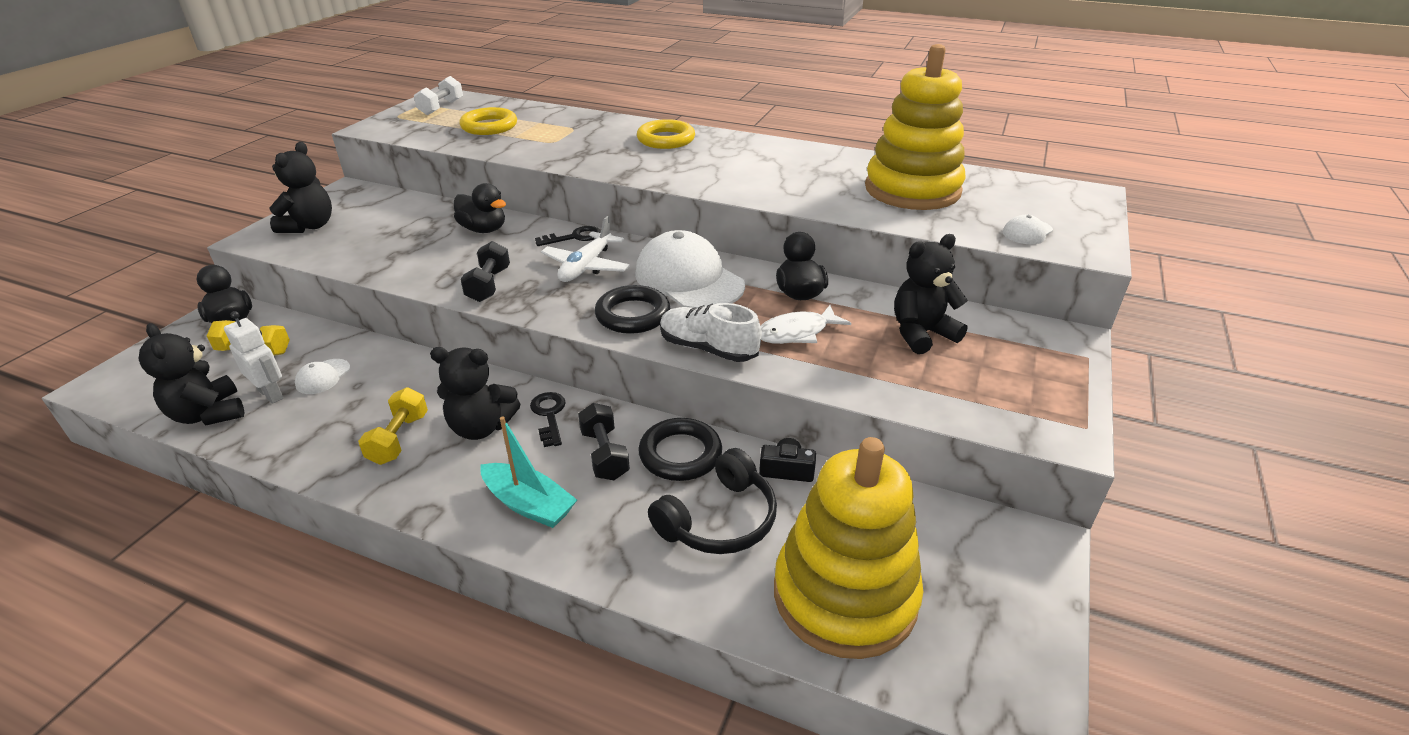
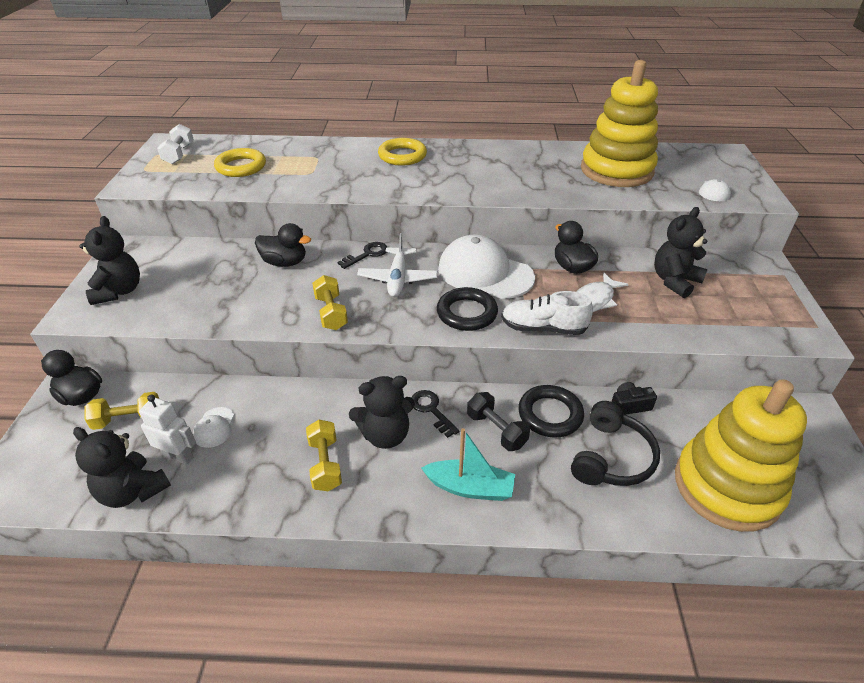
camera: 20 degrees left, 5 degrees up
(488, 285) = (331, 313): black dumbbell -> yellow dumbbell

